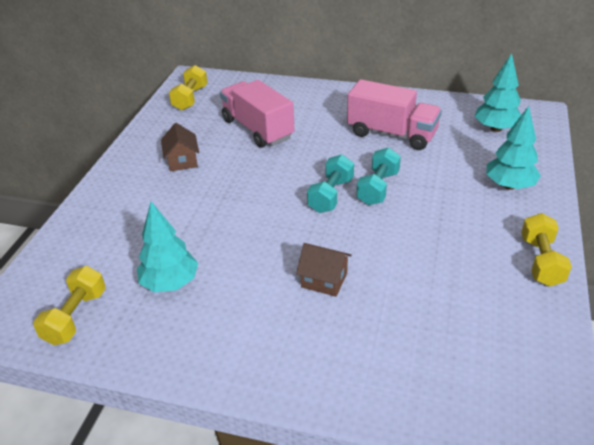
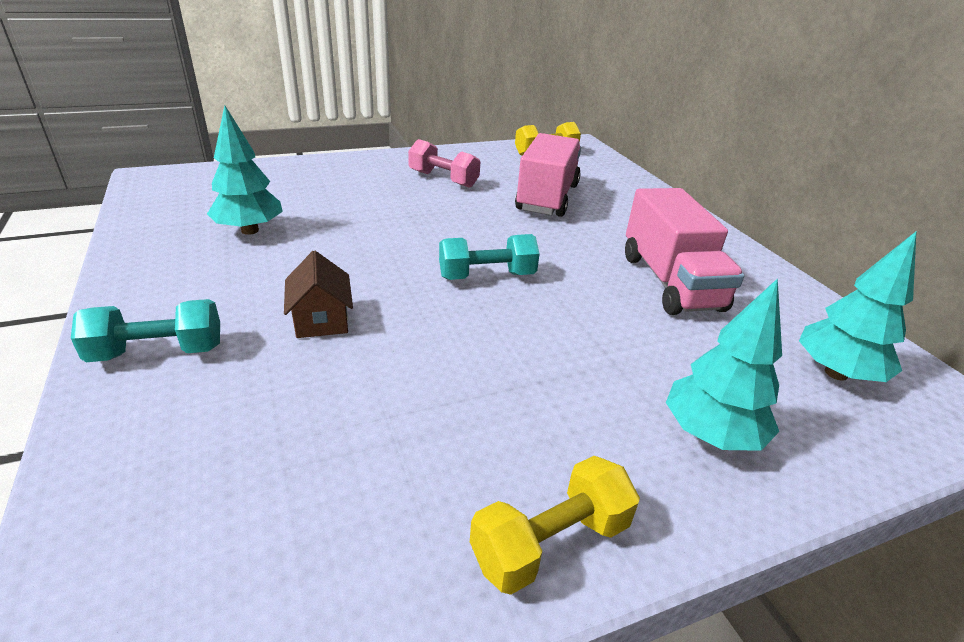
camera: 50 degrees right, 5 degrees down
(76, 317) = (175, 204): yellow dumbbell -> none
(182, 161) = (443, 179): brown house -> pink dumbbell
(378, 188) = (542, 305): turquoise dumbbell -> turquoise dumbbell (158, 352)

